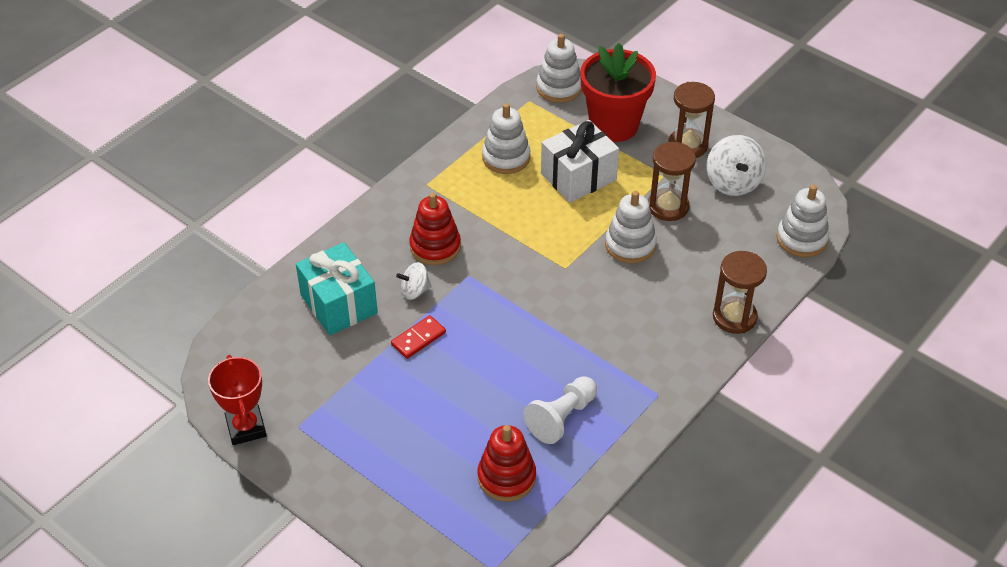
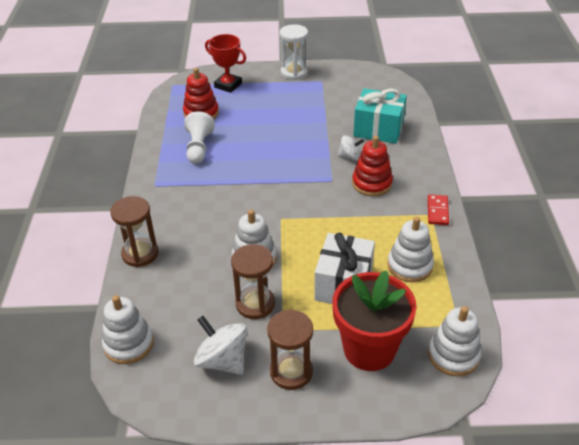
camera: 140 degrees right, 5 degrees down
(246, 428) = (343, 69): red trophy -> red trophy (228, 85)
(311, 469) = (294, 73): none -> white hourglass
(415, 291) = (349, 156): white spinning top -> white spinning top turned 60 degrees clockwise
(418, 339) = (316, 138): red domino -> red domino (437, 211)

